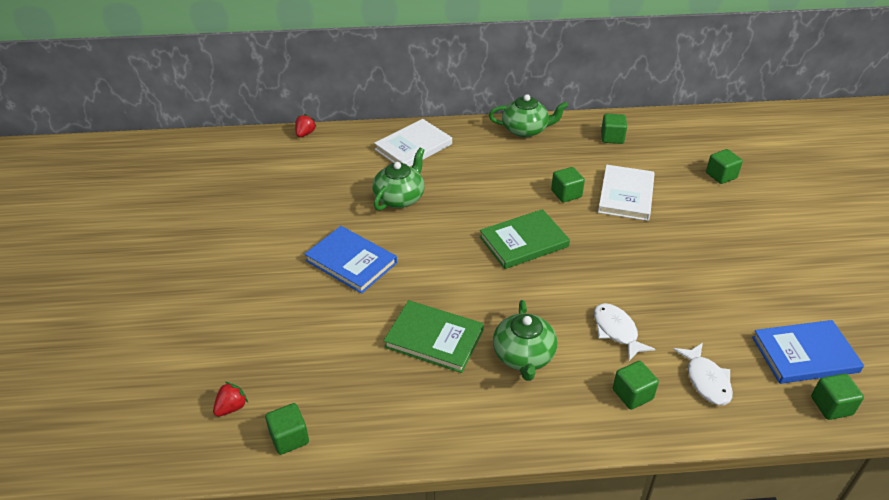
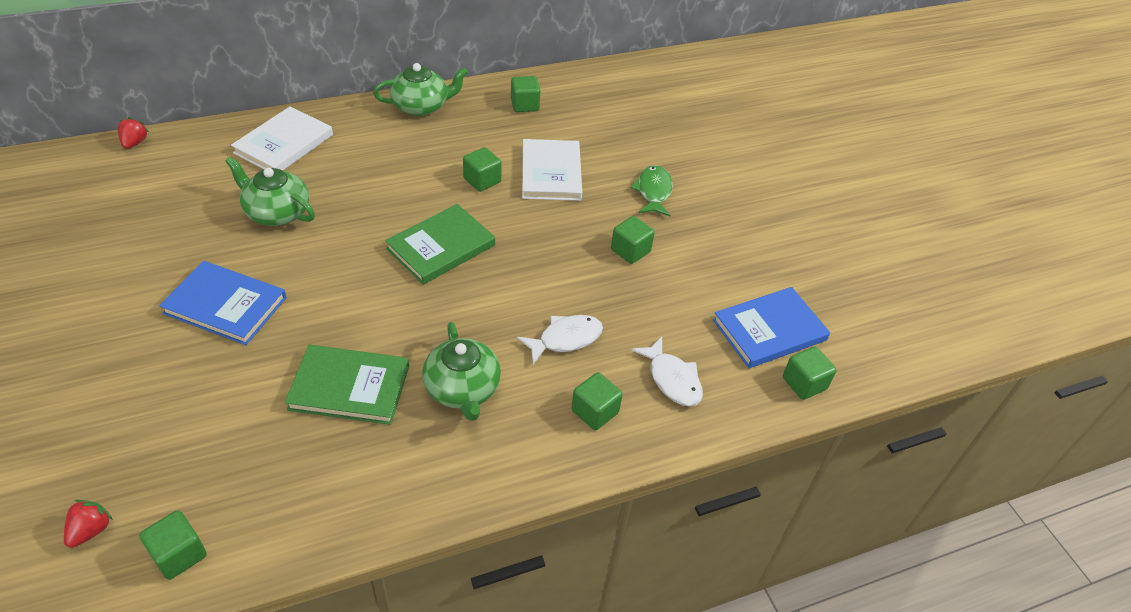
camera: 20 degrees left, 5 degrees up
(400, 198) = (276, 212): green teapot -> green teapot turned 75 degrees counterclockwise
(616, 331) = (565, 339): white fish -> white fish turned 105 degrees clockwise
(715, 222) = (653, 192): none -> green fish
(721, 175) = (652, 136): green cube -> green cube (630, 251)

